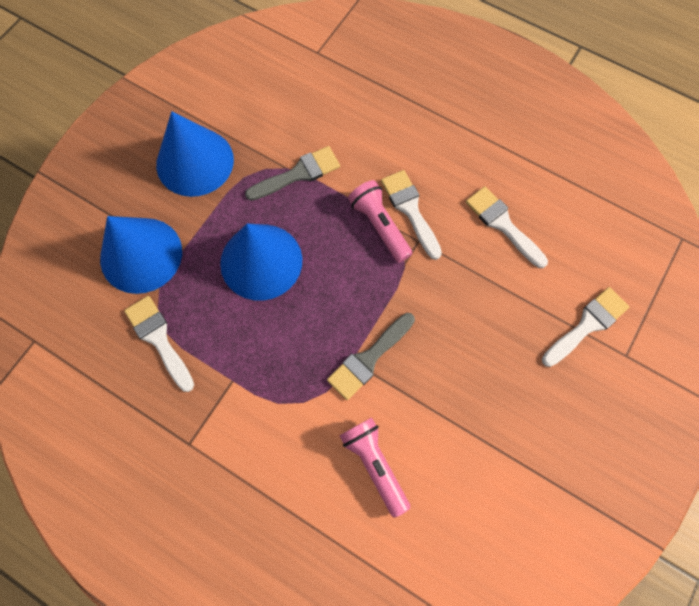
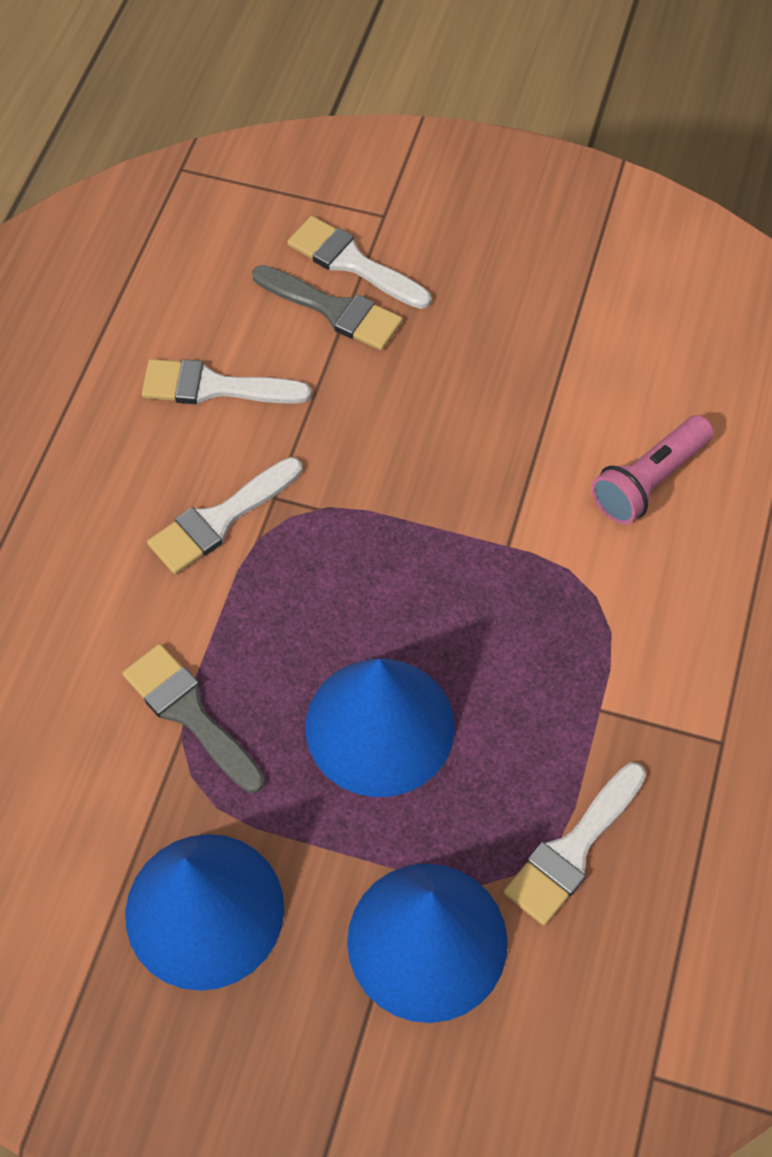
camera: 105 degrees left, 10 degrees down
(369, 359) = (496, 523): grey brush -> grey brush (334, 310)
(379, 226) = (262, 558): pink flashlight -> none
(502, 224) = (214, 387): white brush -> white brush turned 60 degrees clockwise

